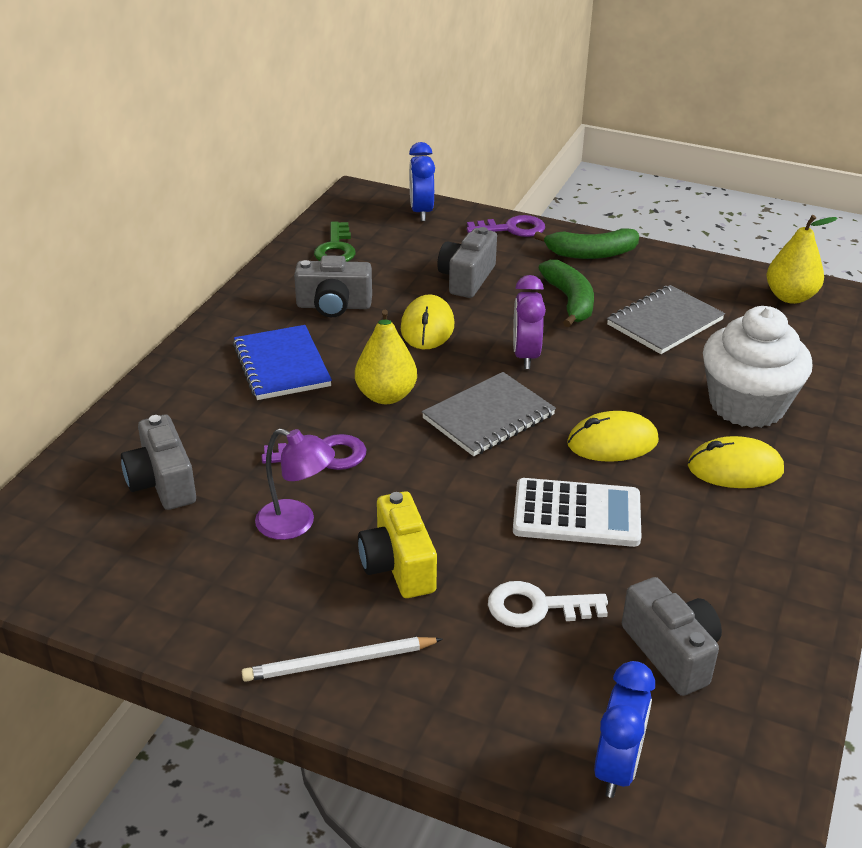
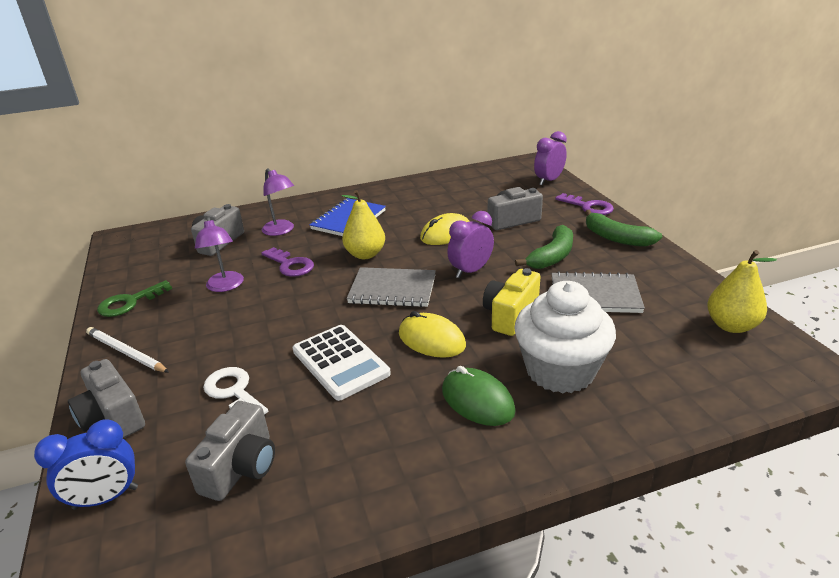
camera: 50 degrees right, 5 degrees down
(221, 422) = (281, 231): none -> purple lamp
(334, 306) = (420, 205): grey camera -> grey camera (112, 417)
(336, 248) = (470, 181): green key -> green key (129, 302)
(398, 565) = (223, 329): yellow camera -> yellow camera (510, 315)
(421, 212) = (548, 181): blue clock -> purple clock
(735, 468) = (477, 400): yellow mouse -> green mouse

